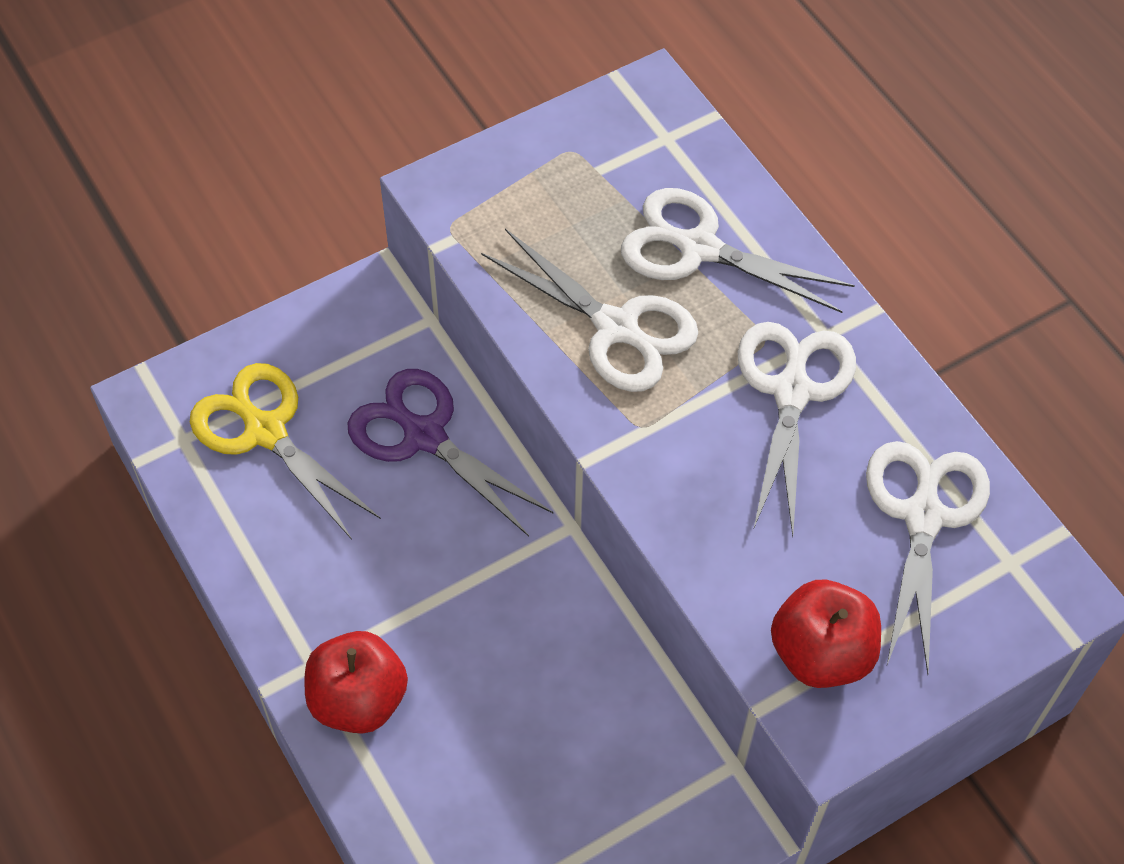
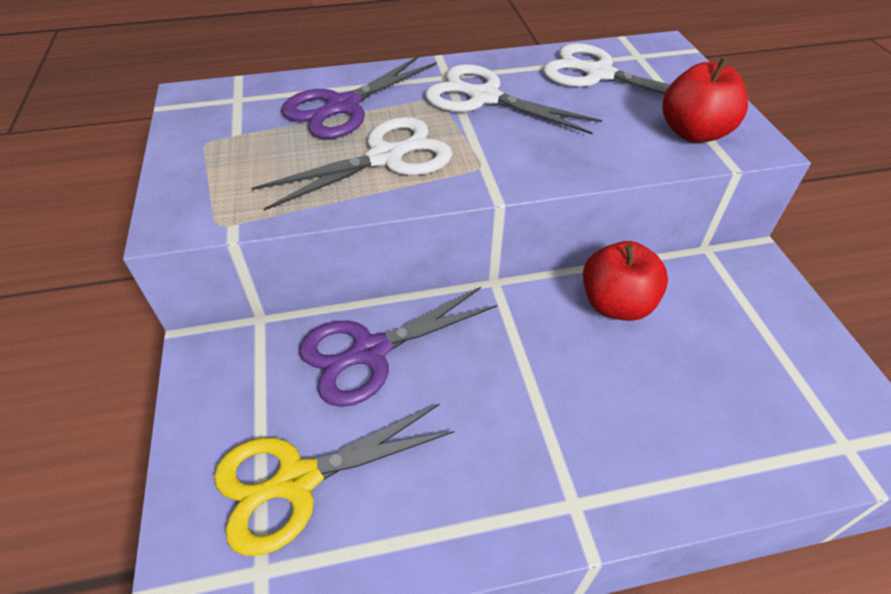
camera: 70 degrees left, 10 degrees down
(358, 699) = (619, 472): red apple -> red apple (616, 304)
(699, 248) = (343, 106): white scissors -> purple scissors

